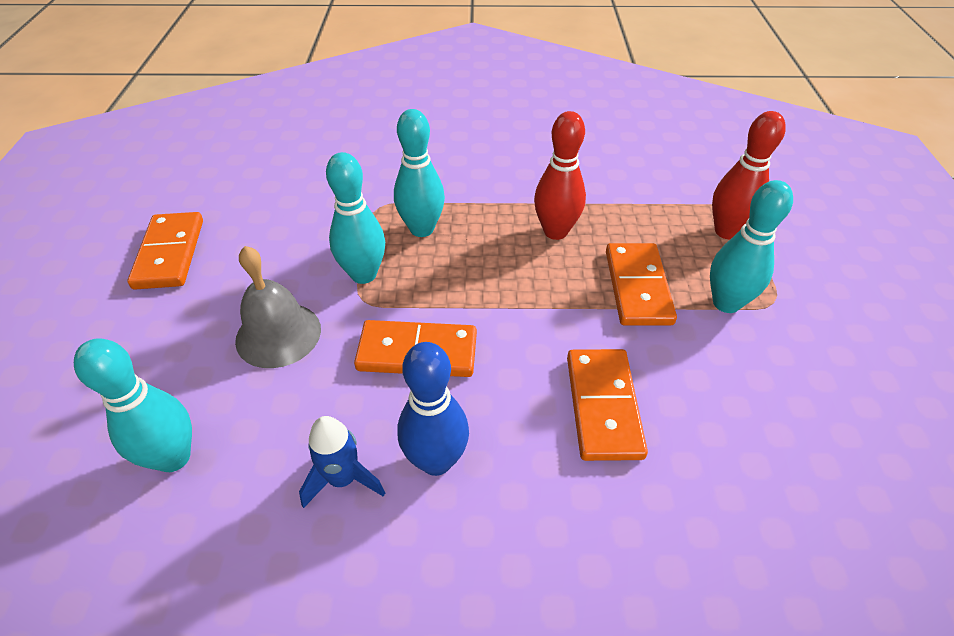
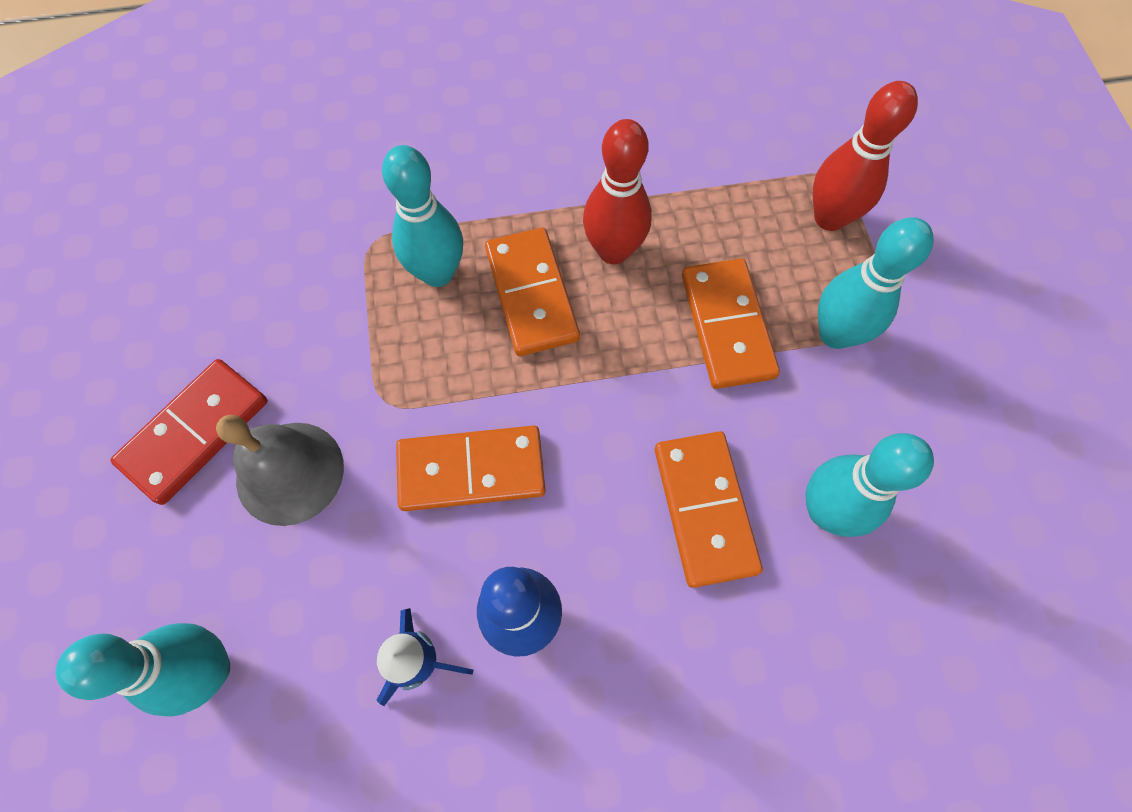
camera: 10 degrees left, 20 degrees up
(169, 253) = (105, 367): orange domino -> orange domino (531, 294)
(218, 300) = (195, 433): none -> red domino
(363, 274) = (377, 361): turquoise bowling pin -> turquoise bowling pin (825, 511)

